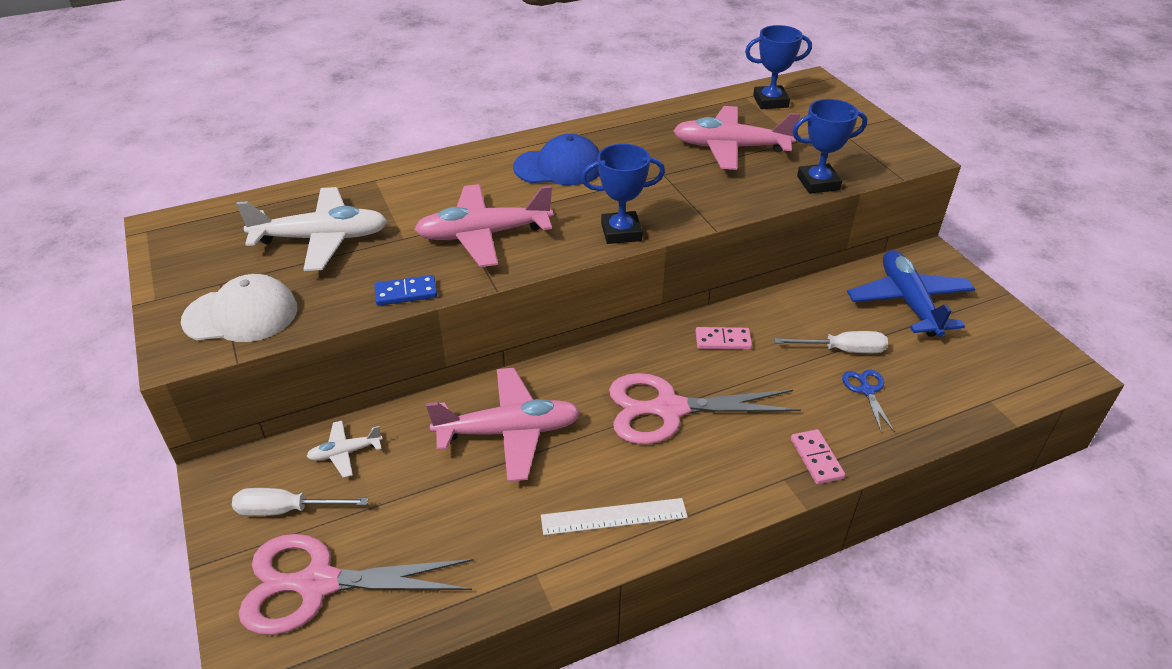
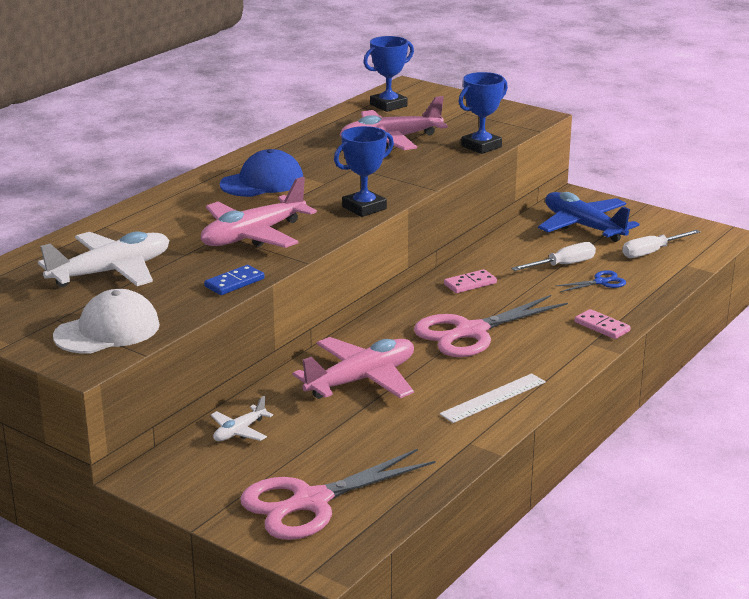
camera: 30 degrees left, 15 degrees down
(286, 510) = (231, 476): white screwdriver -> white screwdriver (652, 252)
(866, 390) = (601, 282): blue scissors -> blue scissors turned 105 degrees clockwise

